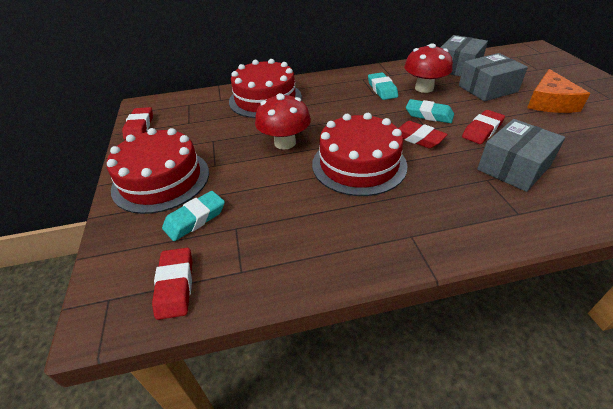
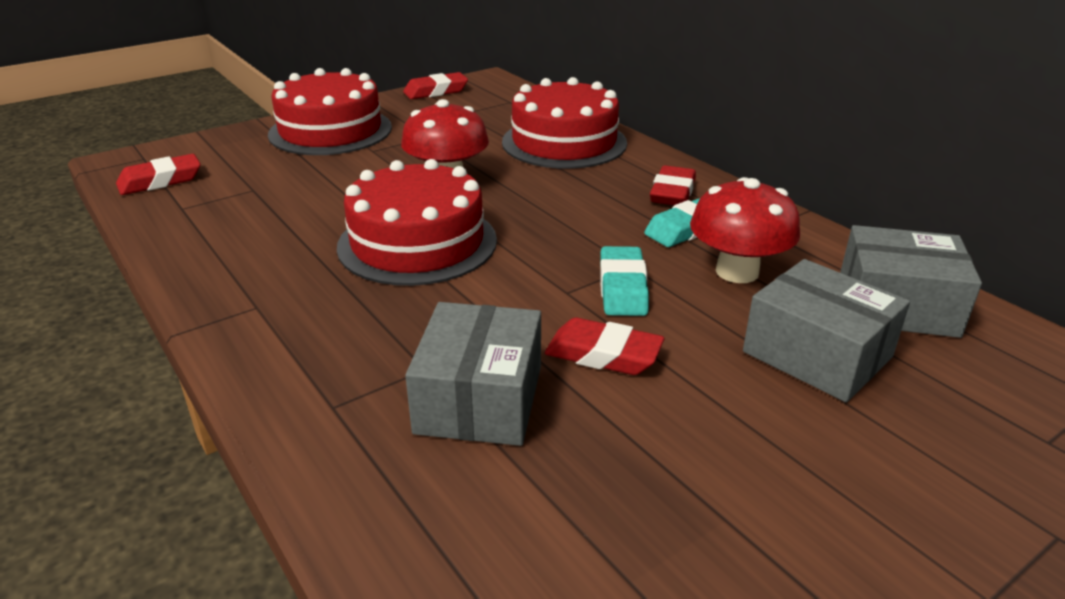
camera: 65 degrees right, 10 degrees down
(195, 219) = (264, 165): turquoise eraser -> none
(418, 138) = (526, 285): red eraser -> red eraser (672, 193)
(513, 167) = (479, 399): grey box -> grey box turned 75 degrees clockwise
(550, 102) = (833, 459): orange cheese -> none

